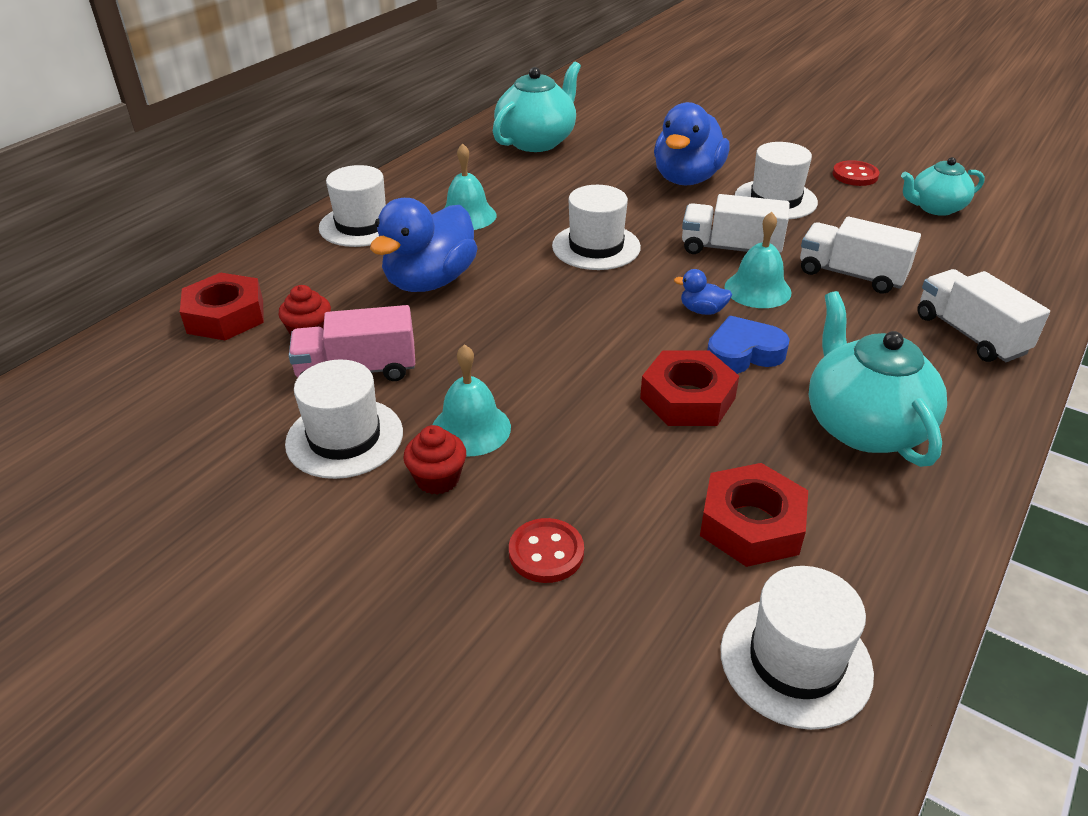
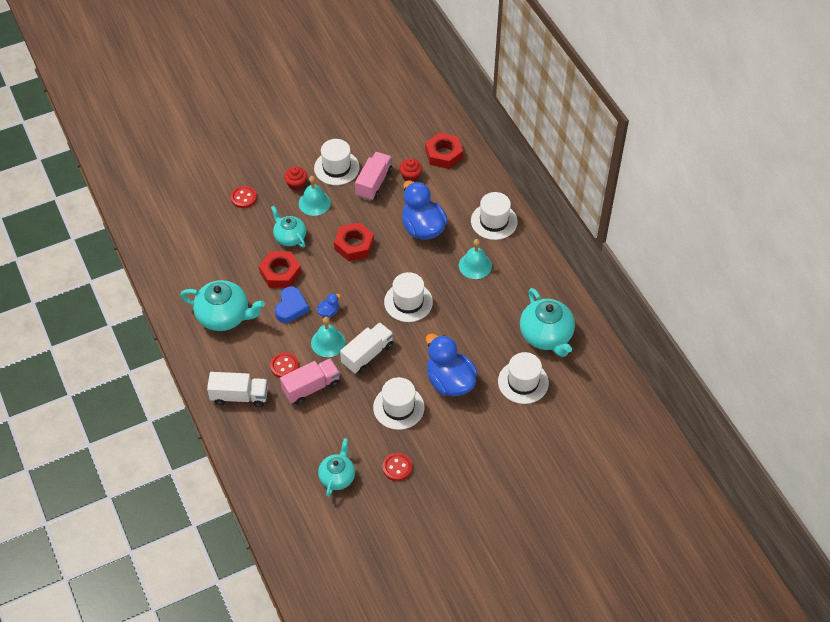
camera: 120 degrees right, 15 degrees up
(591, 424) = (290, 237): none -> turquoise teapot
(751, 524) = (212, 253): red nut -> red nut (354, 245)
(795, 661) = (162, 233): white hat -> white hat (523, 382)
(851, 275) = (311, 387): white truck -> pink truck
(855, 313) = (284, 366): none -> red button

